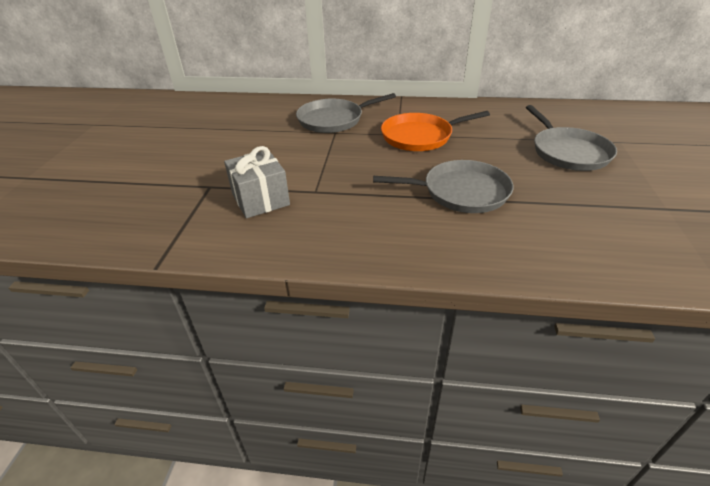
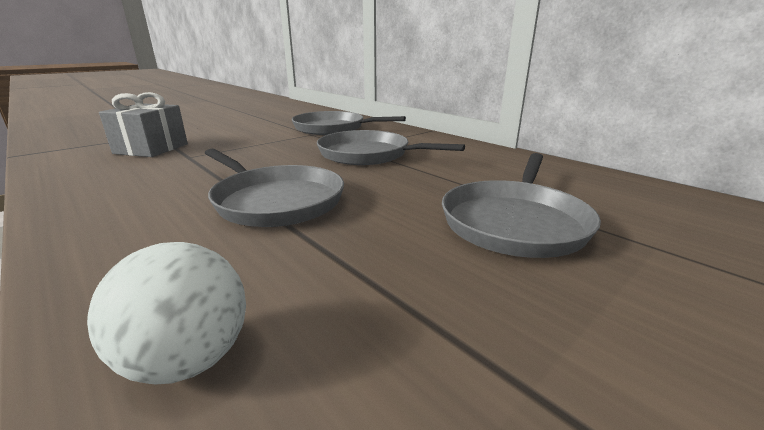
camera: 40 degrees right, 15 degrees down
(420, 136) = (368, 154): orange pan -> grey pan
(596, 257) = (189, 359): none -> white ball

